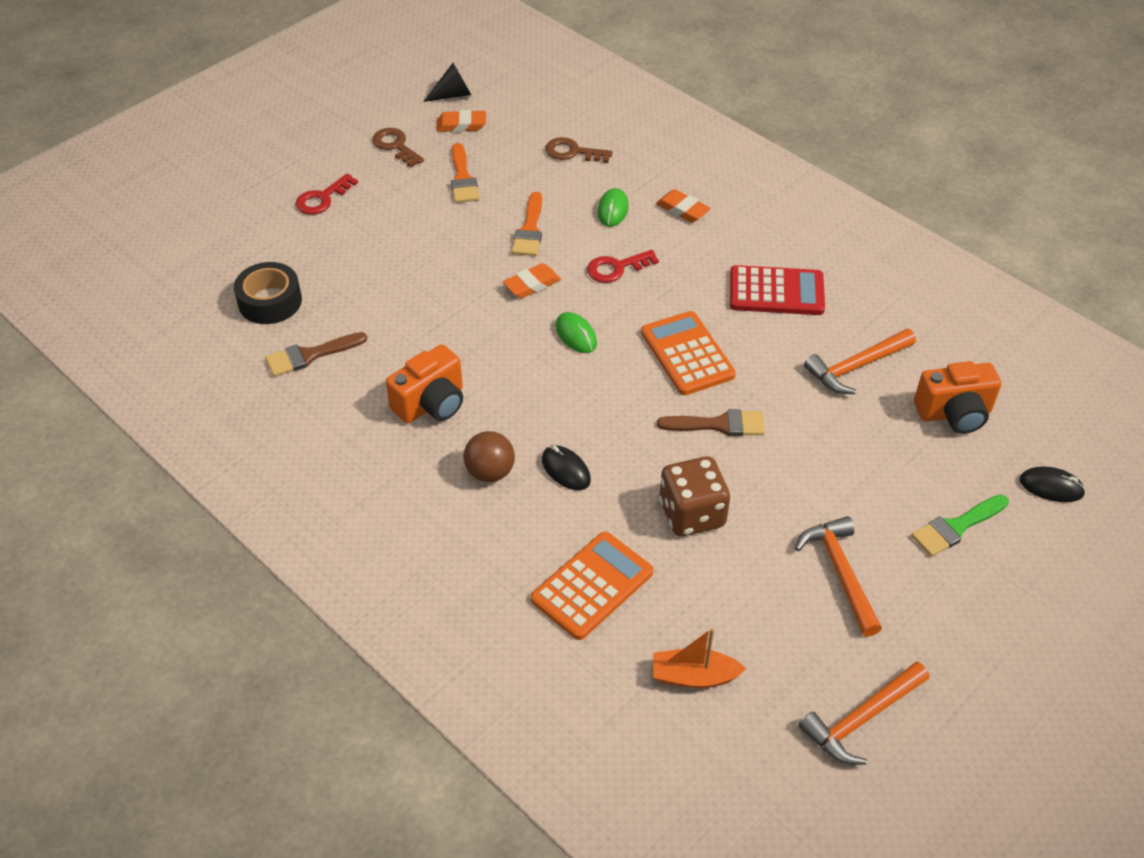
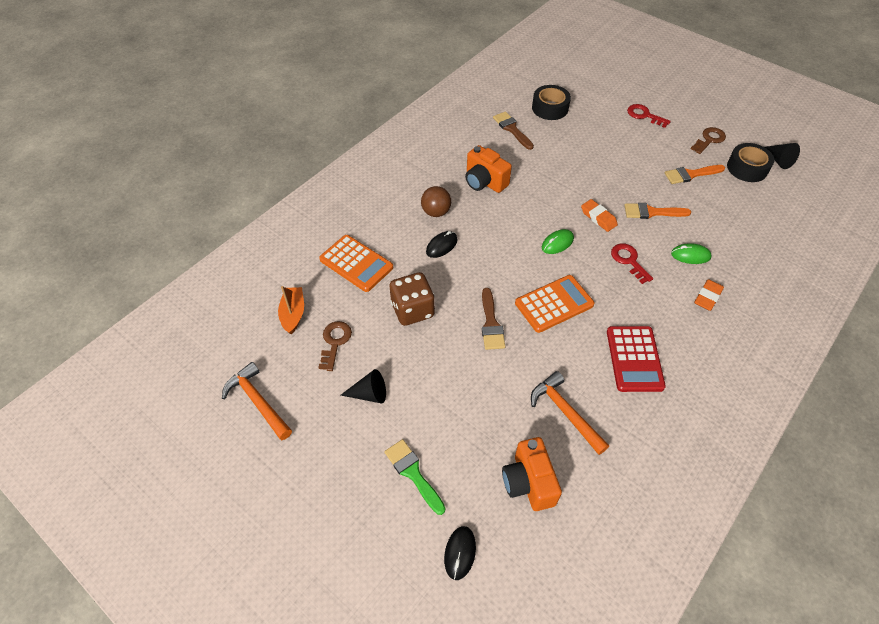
camera: 85 degrees right, 5 degrees up
(461, 125) = (747, 168): orange eraser -> black tape
(573, 152) = (746, 229): brown key -> brown key (335, 342)
(840, 573) = (369, 394): orange hammer -> black cone

